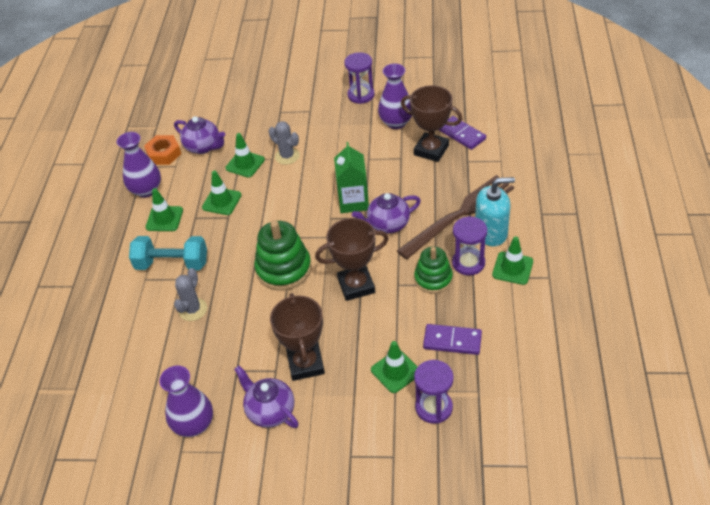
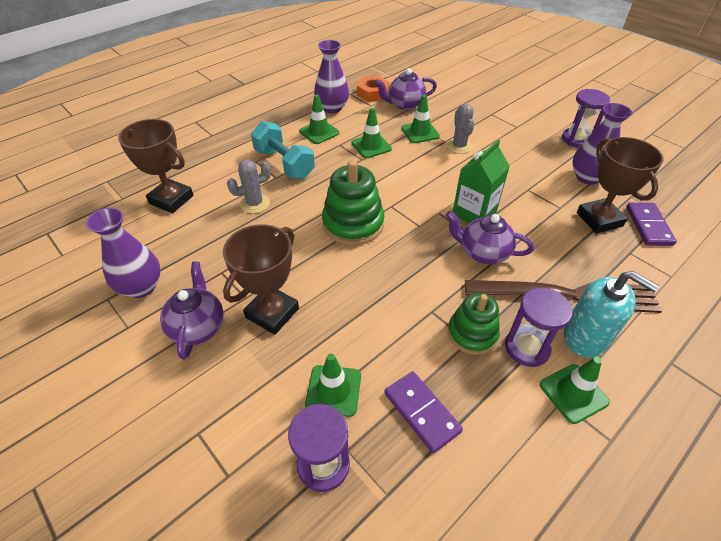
camera: 40 degrees right, 0 degrees up
(203, 147) = (405, 104): purple teapot -> purple teapot turned 90 degrees clockwise
(356, 285) = (393, 282): brown trophy -> brown trophy (171, 199)

